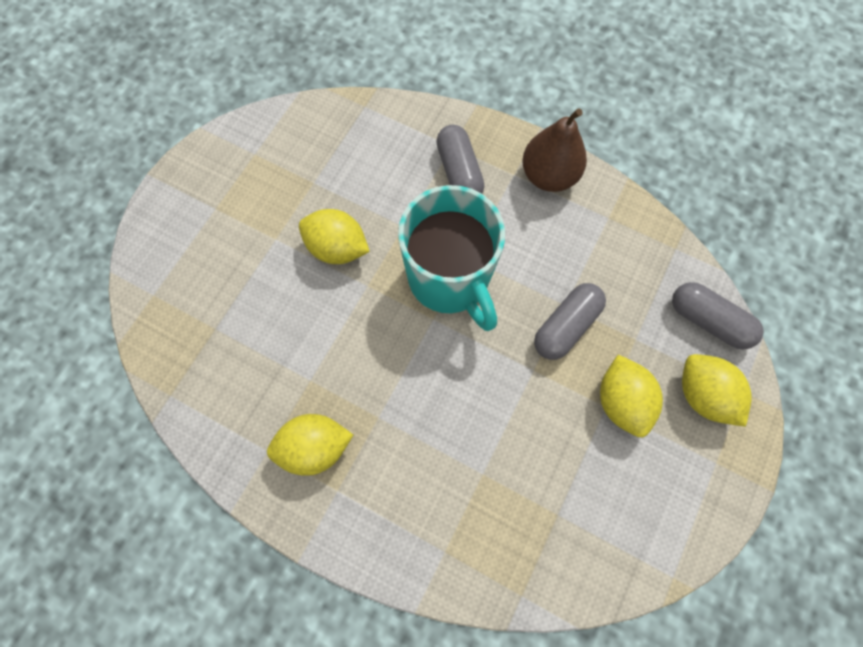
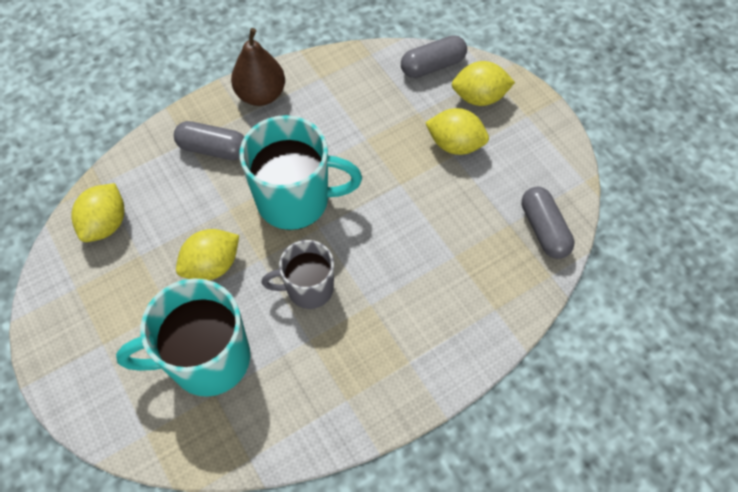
camera: 60 degrees left, 10 degrees down
(244, 301) = (207, 359): none -> turquoise mug
(315, 447) = (365, 362): yellow lemon -> yellow lemon (106, 224)
(362, 348) = (308, 288): none -> grey mug
(566, 326) = (382, 147): grey capsule -> grey capsule (544, 229)

